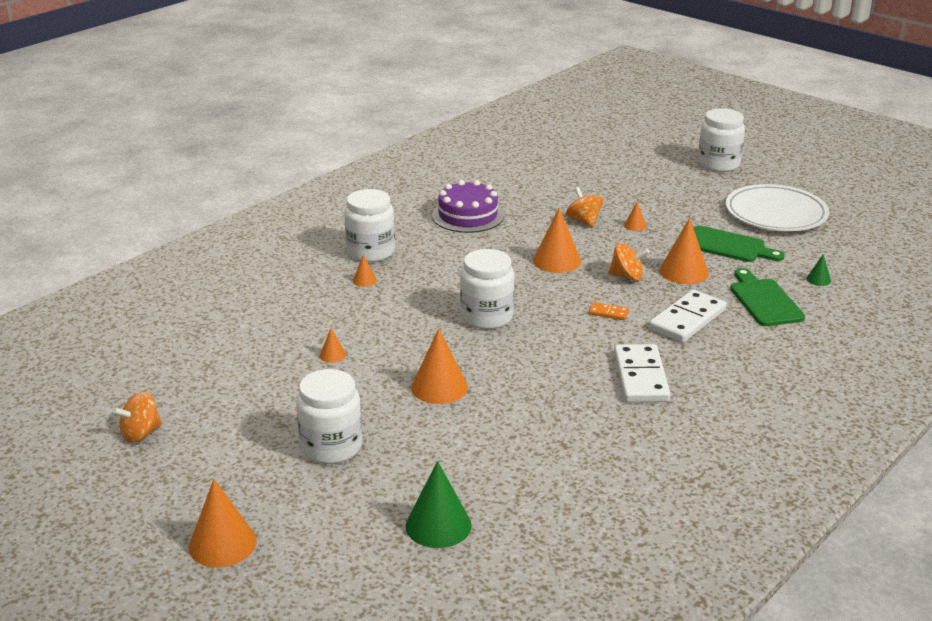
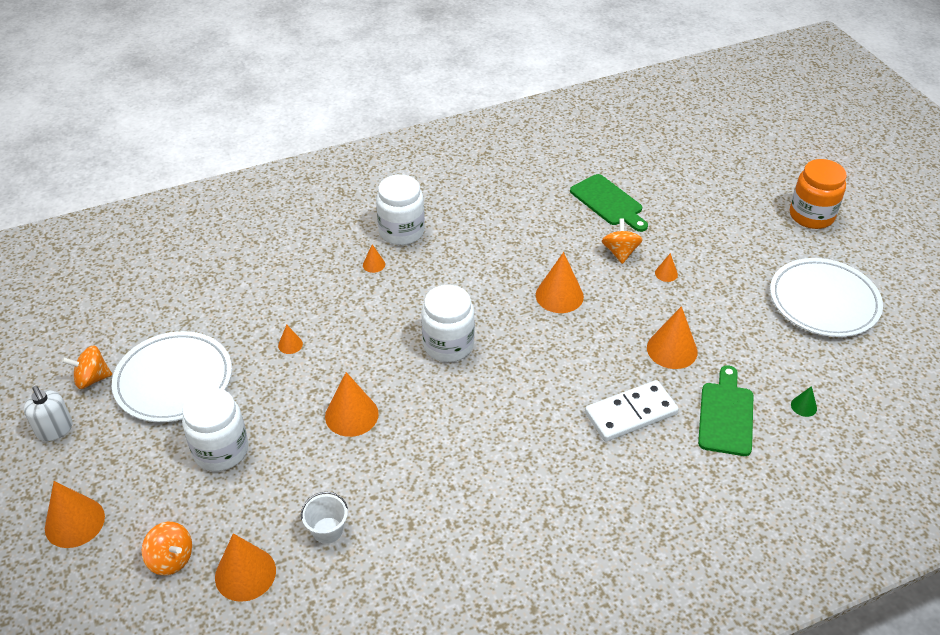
camera: 25 degrees right, 15 degrees up
(133, 482) = (54, 429): none -> white soap dispenser
(233, 411) = (174, 380): none -> white plate
(438, 525) = (245, 573): green cone -> orange cone
(468, 215) = (517, 212): purple cake -> none
(490, 471) = (327, 530): none -> white bucket
(608, 313) = (562, 378): orange domino -> none
(627, 276) = (612, 338): orange spinning top -> orange spinning top (171, 559)
(640, 377) = (535, 469): white domino -> none
(718, 164) = (811, 216): white jar -> orange jar
(728, 246) = (741, 330): green cutting board -> green cutting board (608, 202)

